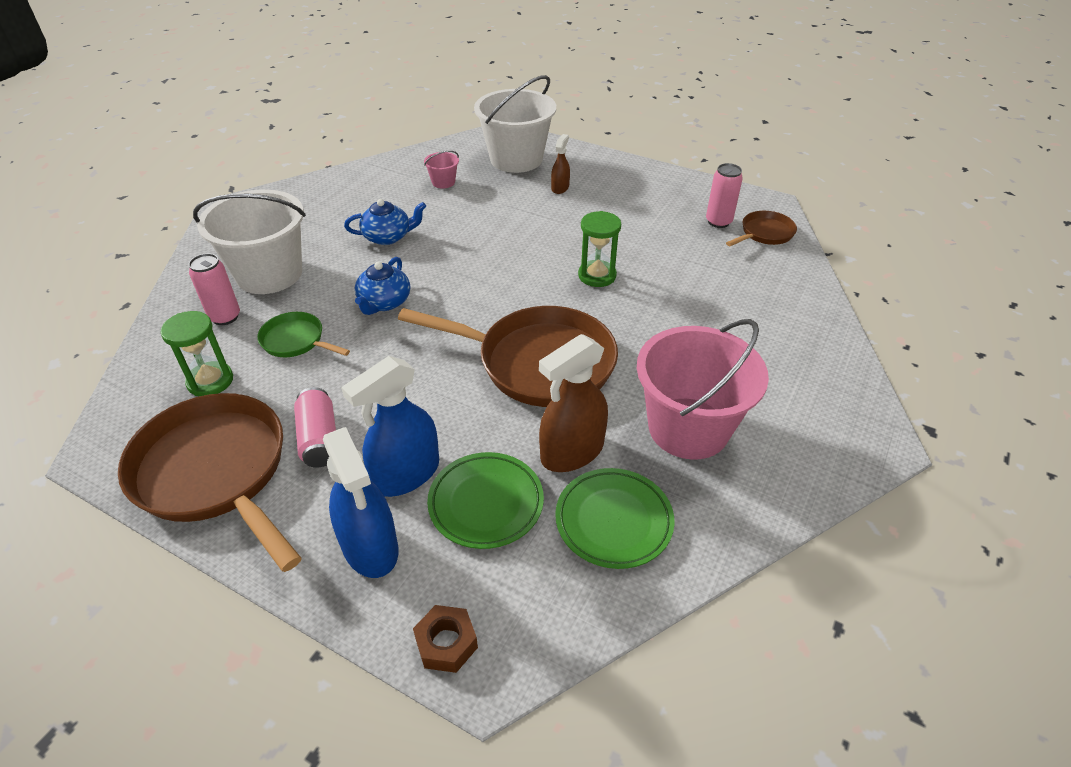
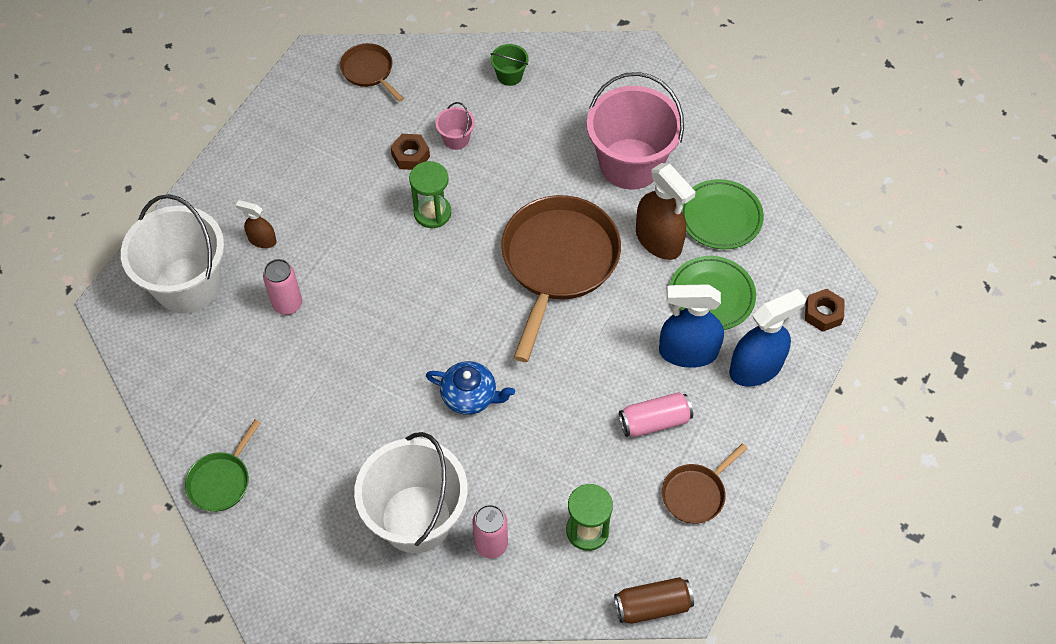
camera: 90 degrees left, 15 degrees up
(104, 429) = (652, 606): none -> brown can
(216, 473) = (696, 493): brown pan -> brown pan, size x0.48
(296, 341) = (529, 466): green pan -> green pan (222, 480)
(388, 237) = (351, 407): blue teapot -> none
(406, 474) = (688, 352): blue spray bottle -> blue spray bottle turned 135 degrees clockwise
(443, 182) = (234, 361): pink bucket -> pink bucket (456, 139)
(665, 261) = (410, 156): none -> brown nut
(718, 222) = (345, 104): pink can -> pink can (287, 304)
(794, 326) = (509, 76): none -> green bucket

